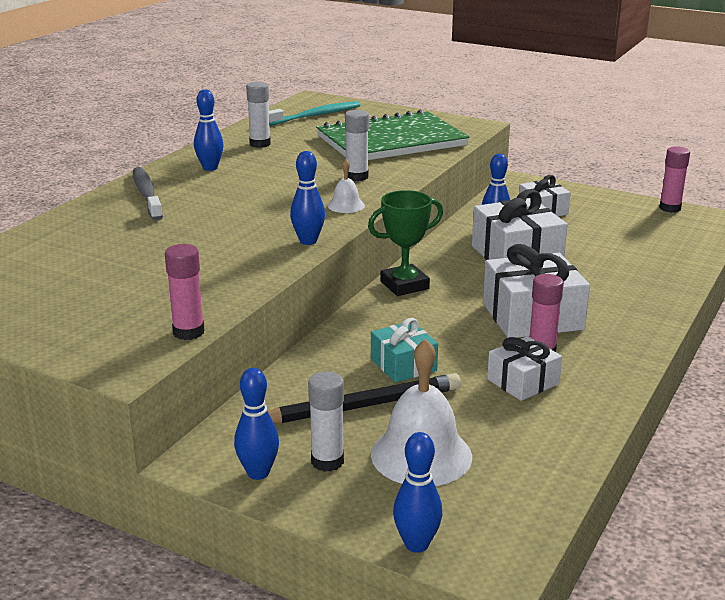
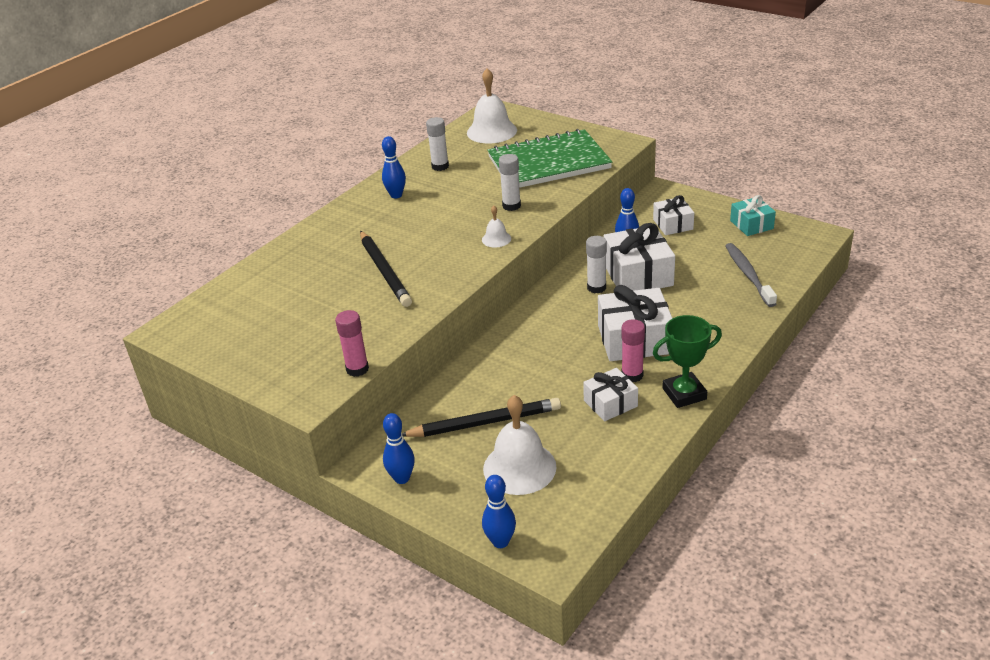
camera: 10 degrees right, 10 degrees up
(147, 194) = (343, 225): grey toothbrush -> grey toothbrush (748, 274)
(208, 236) = (384, 271): none -> black pencil
(308, 241) = (459, 278): blue bowling pin -> none
(315, 116) = (491, 131): turquoise toothbrush -> white bell
(327, 461) = (451, 470): white glue stick -> white glue stick (596, 287)
(403, 365) = (523, 385): turquoise gift -> turquoise gift (751, 225)
(404, 285) = (540, 305): green trophy -> green trophy (684, 394)
(670, 208) = (783, 222): pink glue stick -> none

